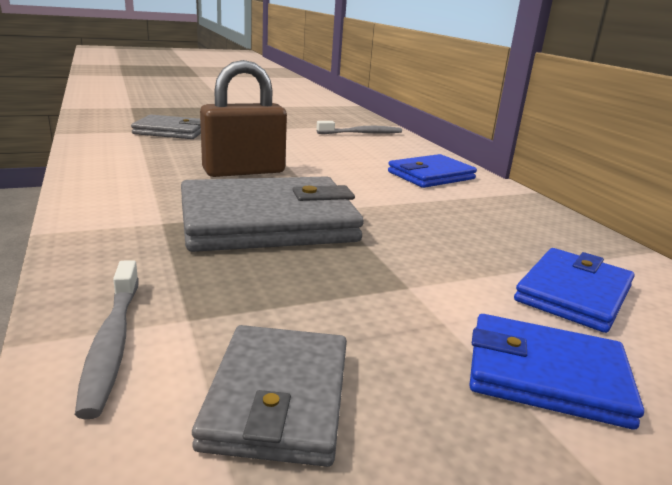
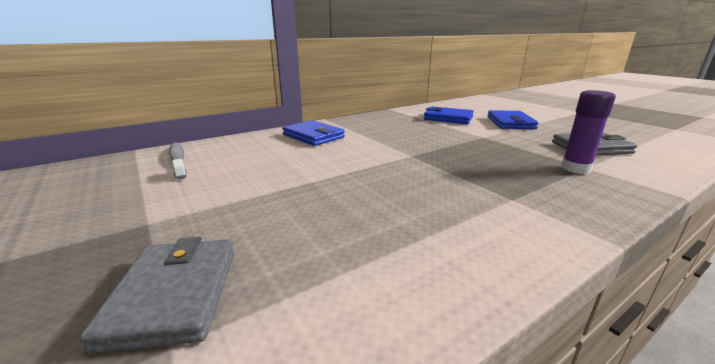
camera: 100 degrees left, 0 degrees up
(112, 343) = (632, 176): grey toothbrush -> none
(193, 304) = (575, 168): none -> purple glue stick
(244, 171) = (359, 192): brown padlock -> none
(267, 222) = (459, 168): grey wallet -> none

